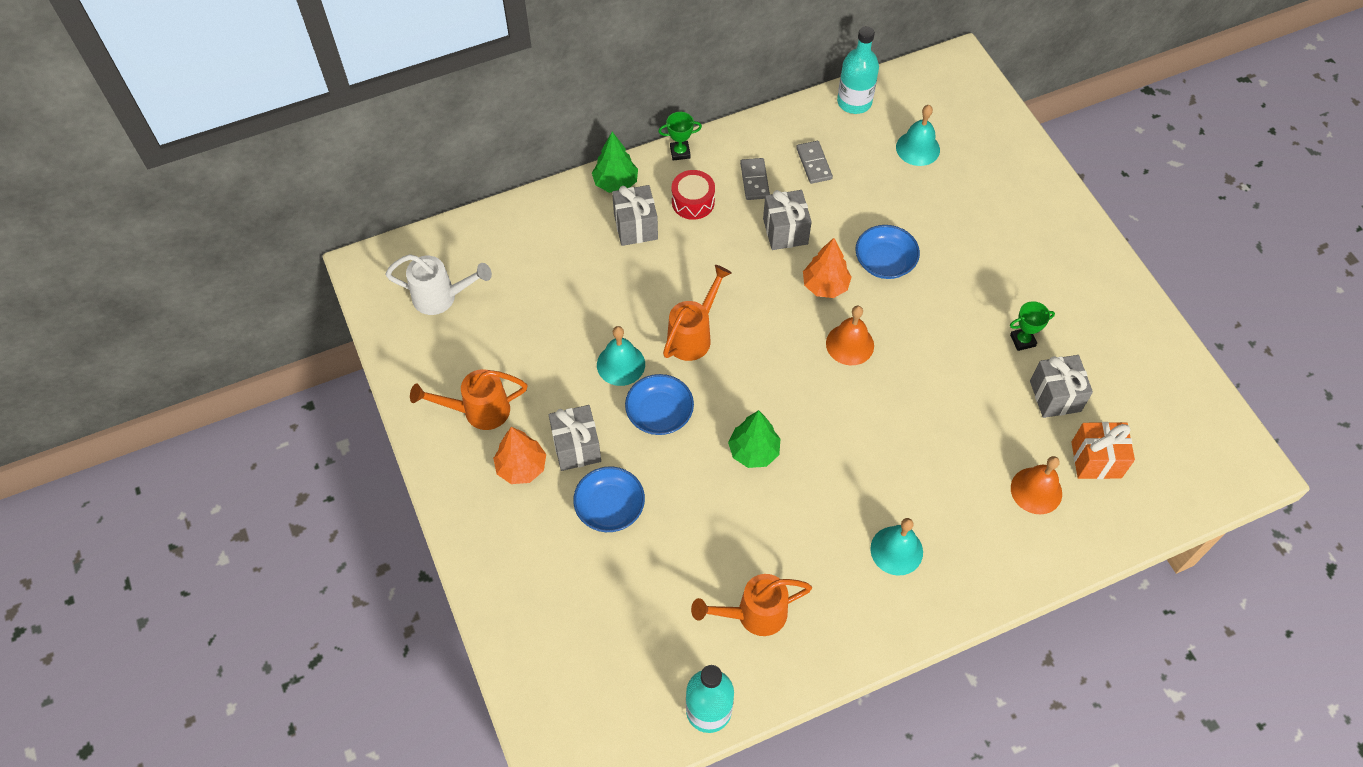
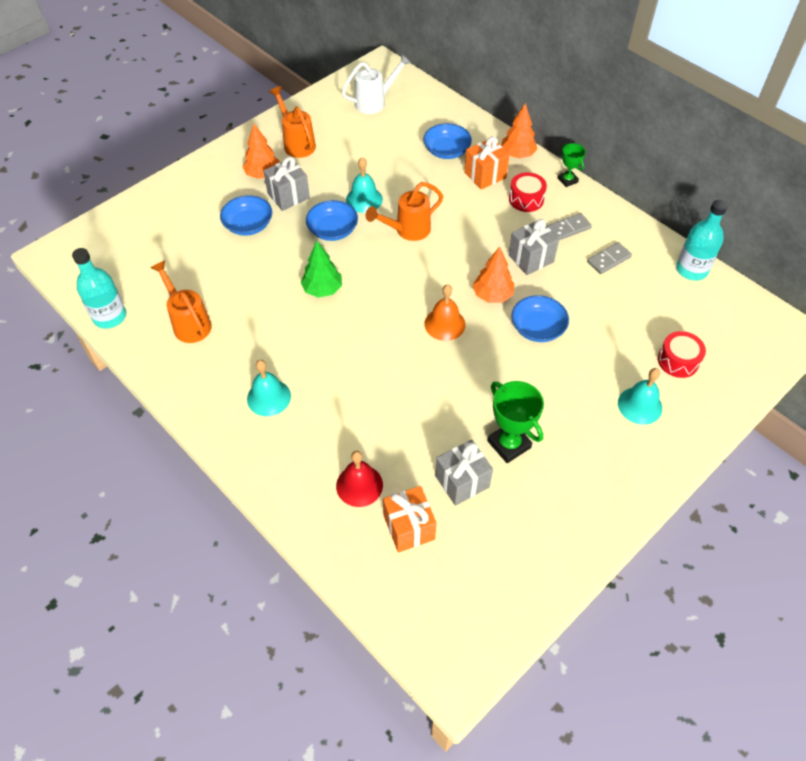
camera: 70 degrees right, 5 degrees down
(442, 297) = (375, 102): white watering can -> white watering can turned 105 degrees counterclockwise
(574, 250) = (446, 151): none -> blue bowl
(616, 183) = (517, 155): green tree -> orange tree
(635, 227) = (485, 175): grey gift -> orange gift
(693, 335) = (407, 231): orange watering can -> orange watering can turned 135 degrees clockwise
(917, 148) = (671, 324): turquoise bell -> turquoise bell (640, 405)
(964, 163) = (678, 361): none -> red drum
(1022, 340) = (509, 444): green trophy -> green trophy, size x1.68
(1036, 490) = (359, 485): orange bell -> red bell

